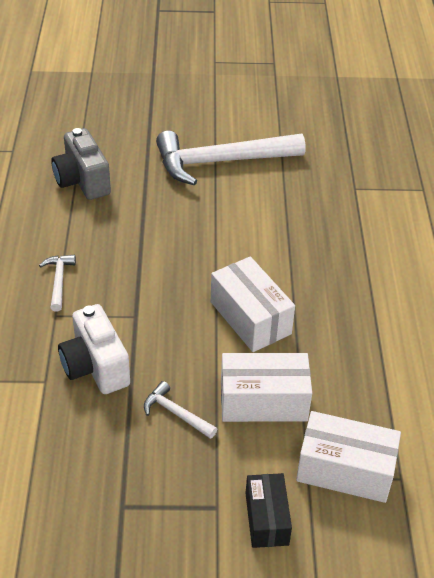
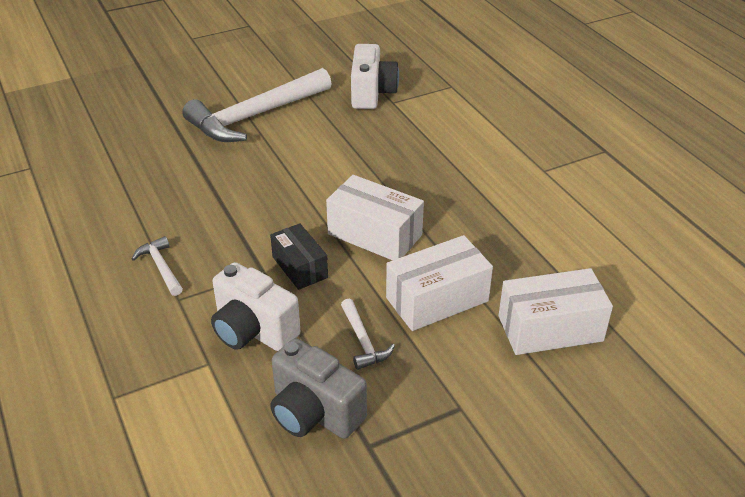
camera: 25 degrees left, 5 degrees down
(82, 181) = (126, 172): grey camera -> grey camera (314, 413)
(176, 413) = (363, 341): white hammer -> white hammer turned 120 degrees counterclockwise
(267, 519) = (512, 398): black box -> black box (300, 267)
(341, 173) = (372, 93): none -> white camera

